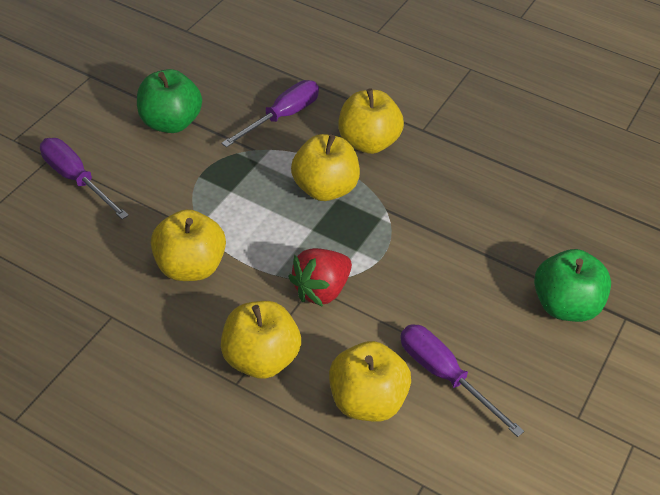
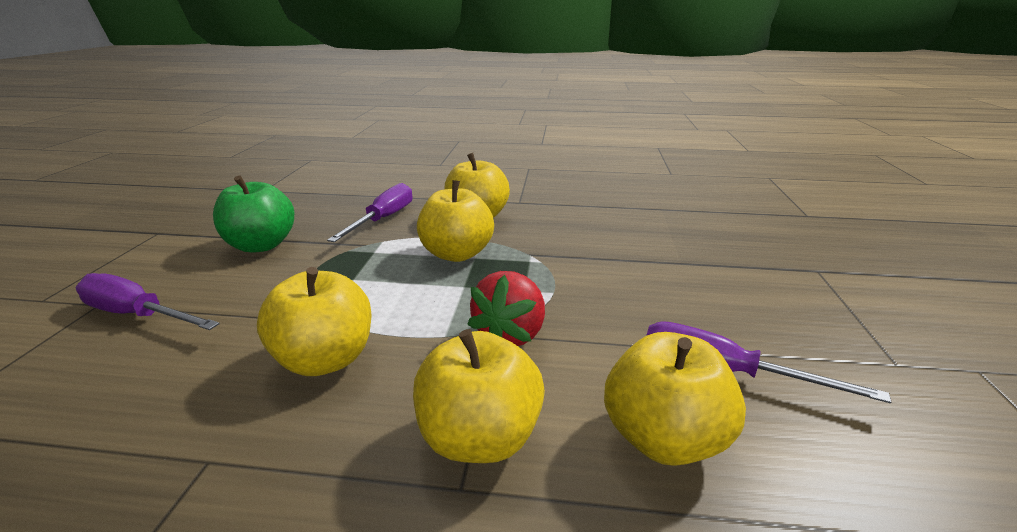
camera: 20 degrees left, 20 degrees down
(564, 305) = (760, 276): green apple -> none

